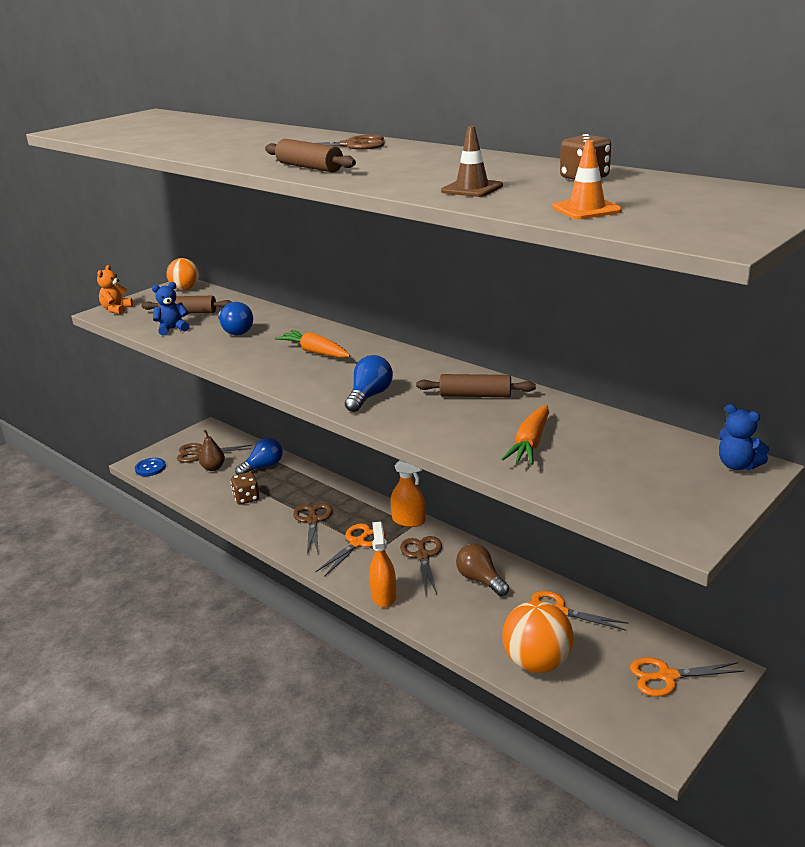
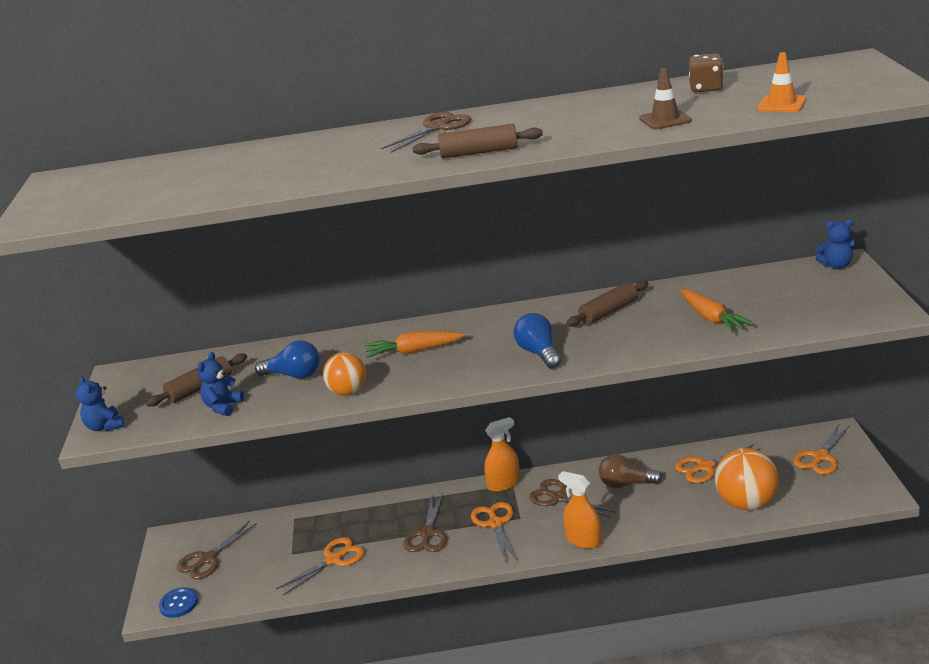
camera: 45 degrees left, 0 degrees up
(116, 310) = (105, 427): orange teddy bear -> blue teddy bear
(185, 289) = (134, 374): orange ball -> orange ball (348, 392)
(213, 468) = (248, 561): brown pear -> none
(246, 498) = (334, 559): brown dice -> orange scissors
(263, 467) = (297, 529): blue light bulb -> none
(313, 520) = (427, 534): brown scissors -> brown scissors turned 120 degrees counterclockwise

